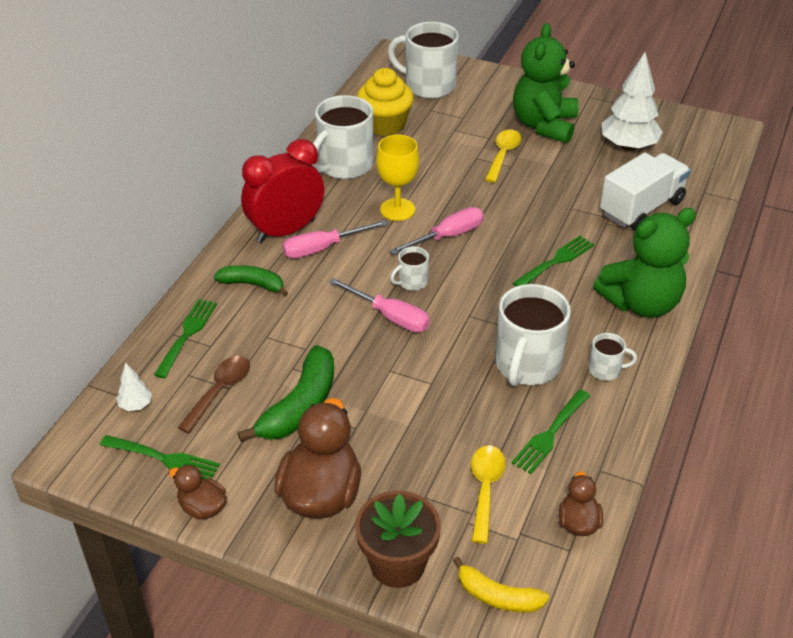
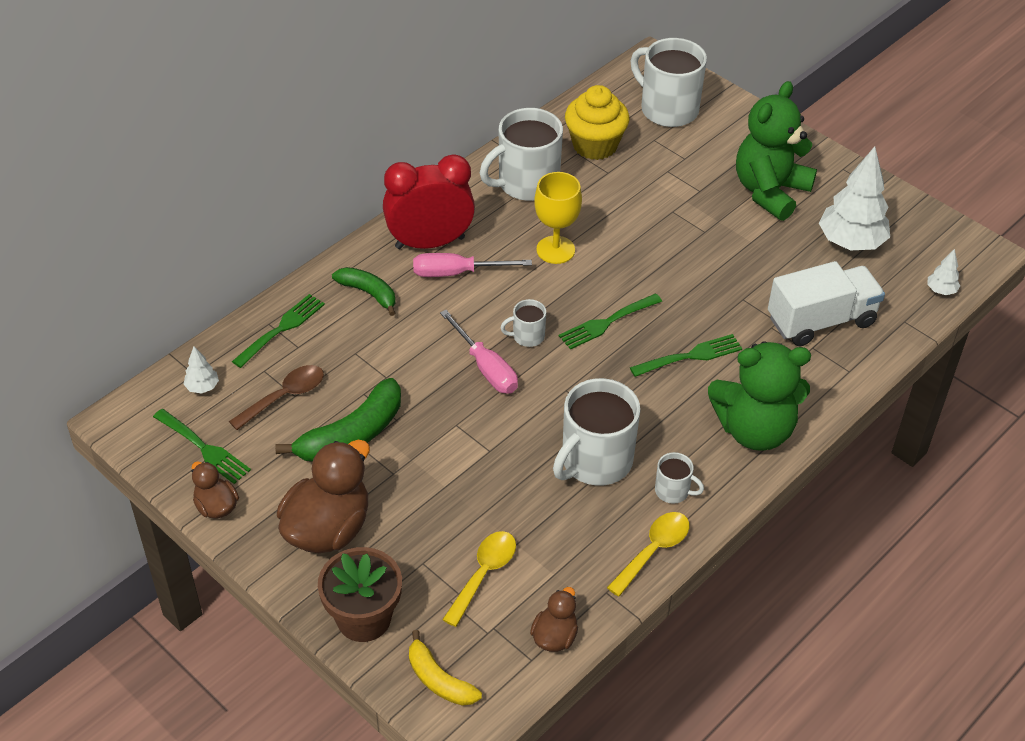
camera: 20 degrees right, 5 degrees up
(447, 236) = (591, 295): pink screwdriver -> none
(503, 155) = (703, 216): yellow spoon -> yellow spoon (653, 550)
(550, 434) = (577, 540): green fork -> green fork (606, 323)
(716, 163) = (941, 290): none -> white tree

